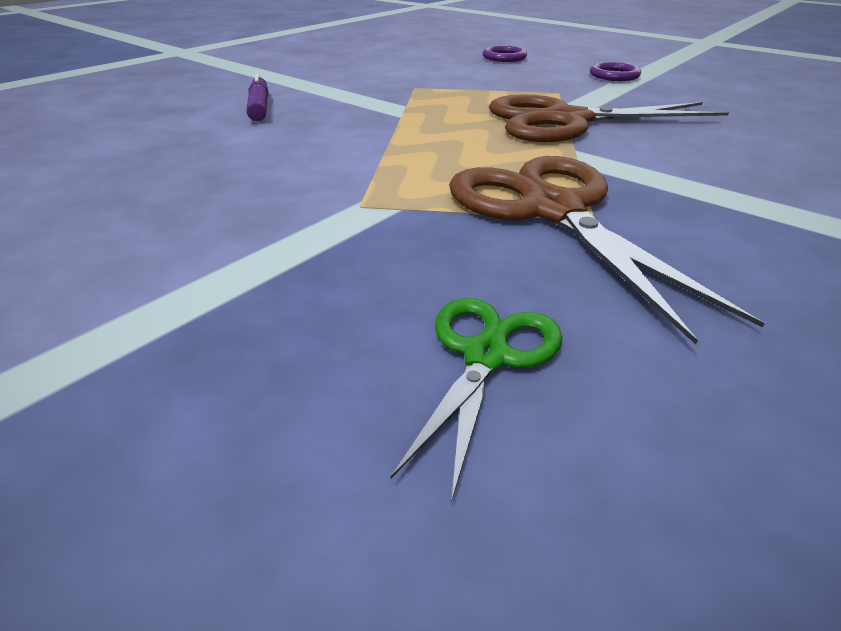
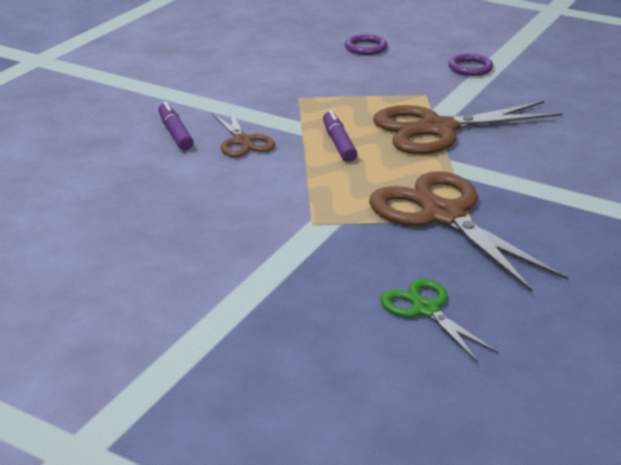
camera: 10 degrees left, 5 degrees down
(328, 118) = (242, 141): none -> brown scissors
(440, 126) = (339, 143): none -> purple marker
(486, 356) = (426, 310): green scissors -> green scissors turned 45 degrees counterclockwise

